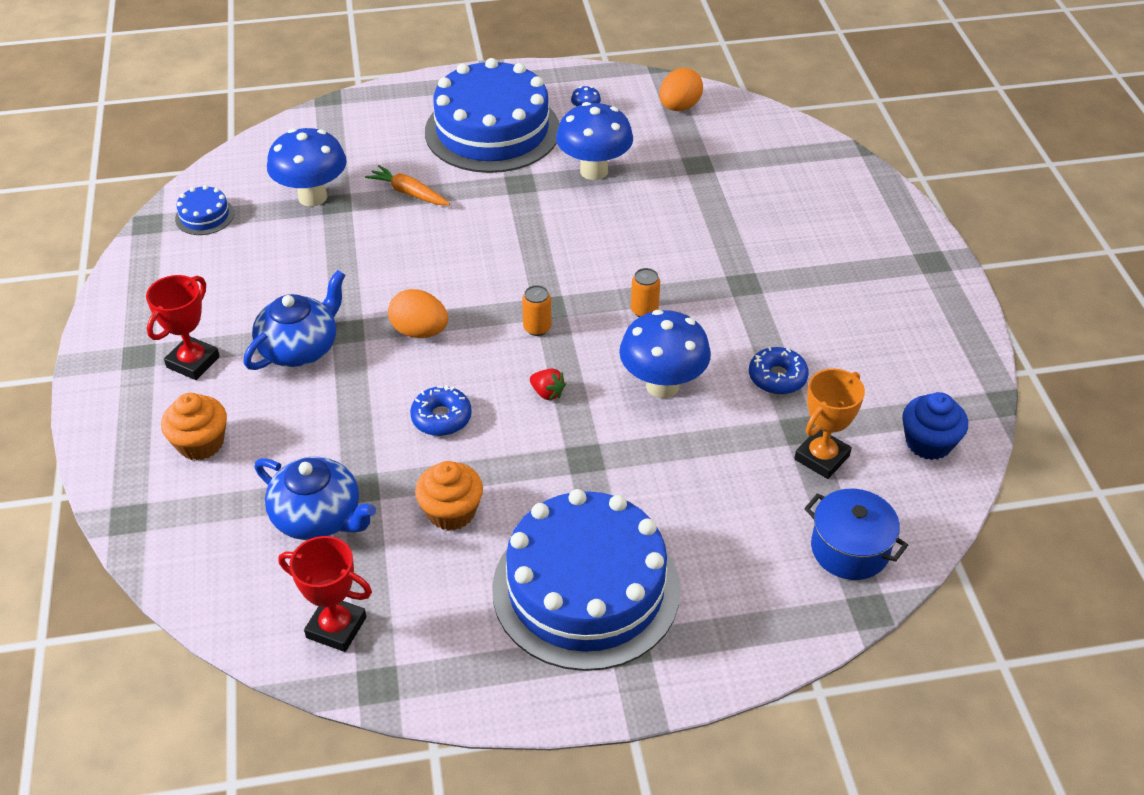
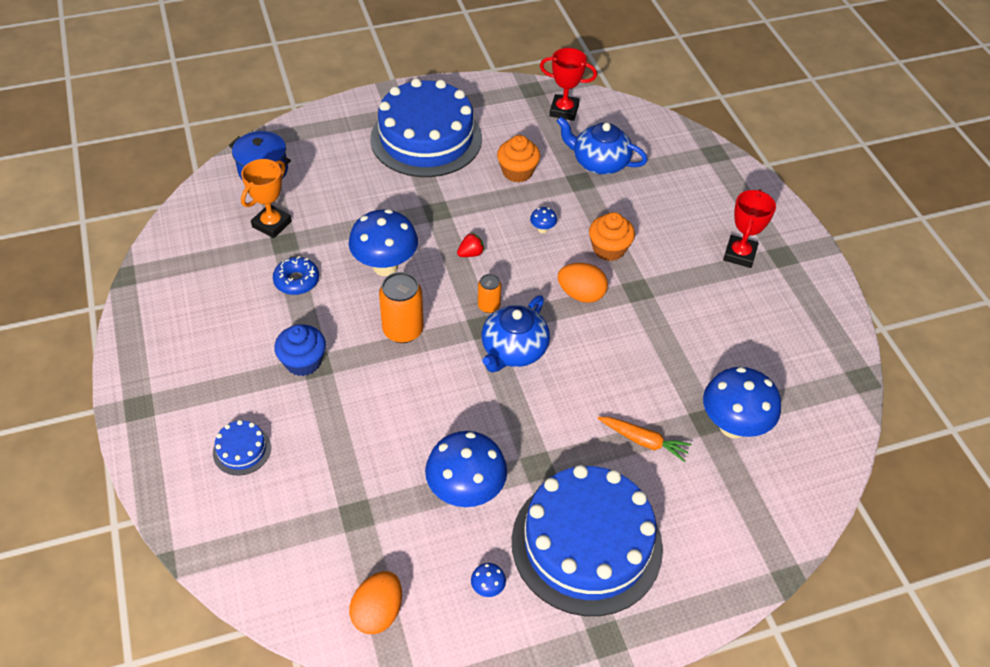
camera: 170 degrees right, 5 degrees up
(200, 443) = (698, 199): orange cupcake -> orange cupcake (609, 249)
(204, 216) = (818, 392): blue cake -> blue cake (242, 450)
(300, 348) = (667, 272): blue teapot -> blue teapot (513, 350)
(441, 418) = (542, 229): blue donut -> blue mushroom
(547, 393) = (471, 253): red strawberry -> red strawberry turned 120 degrees clockwise
(644, 310) = (403, 330): orange can -> orange can, size x1.76
(928, 443) = (192, 241): blue cupcake -> blue cupcake (303, 361)

